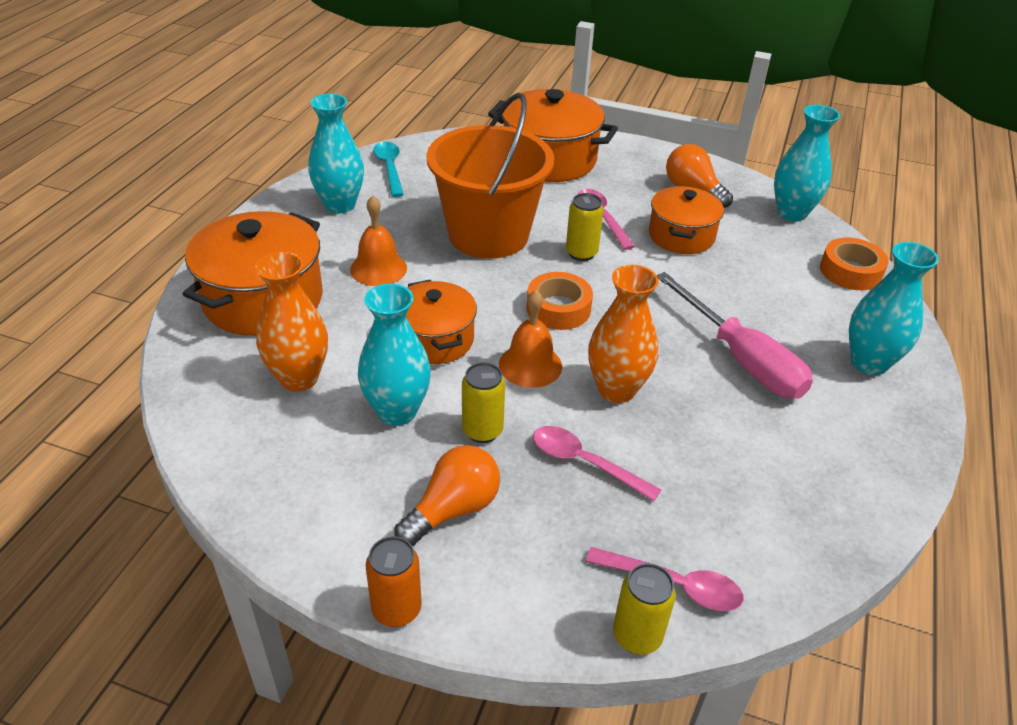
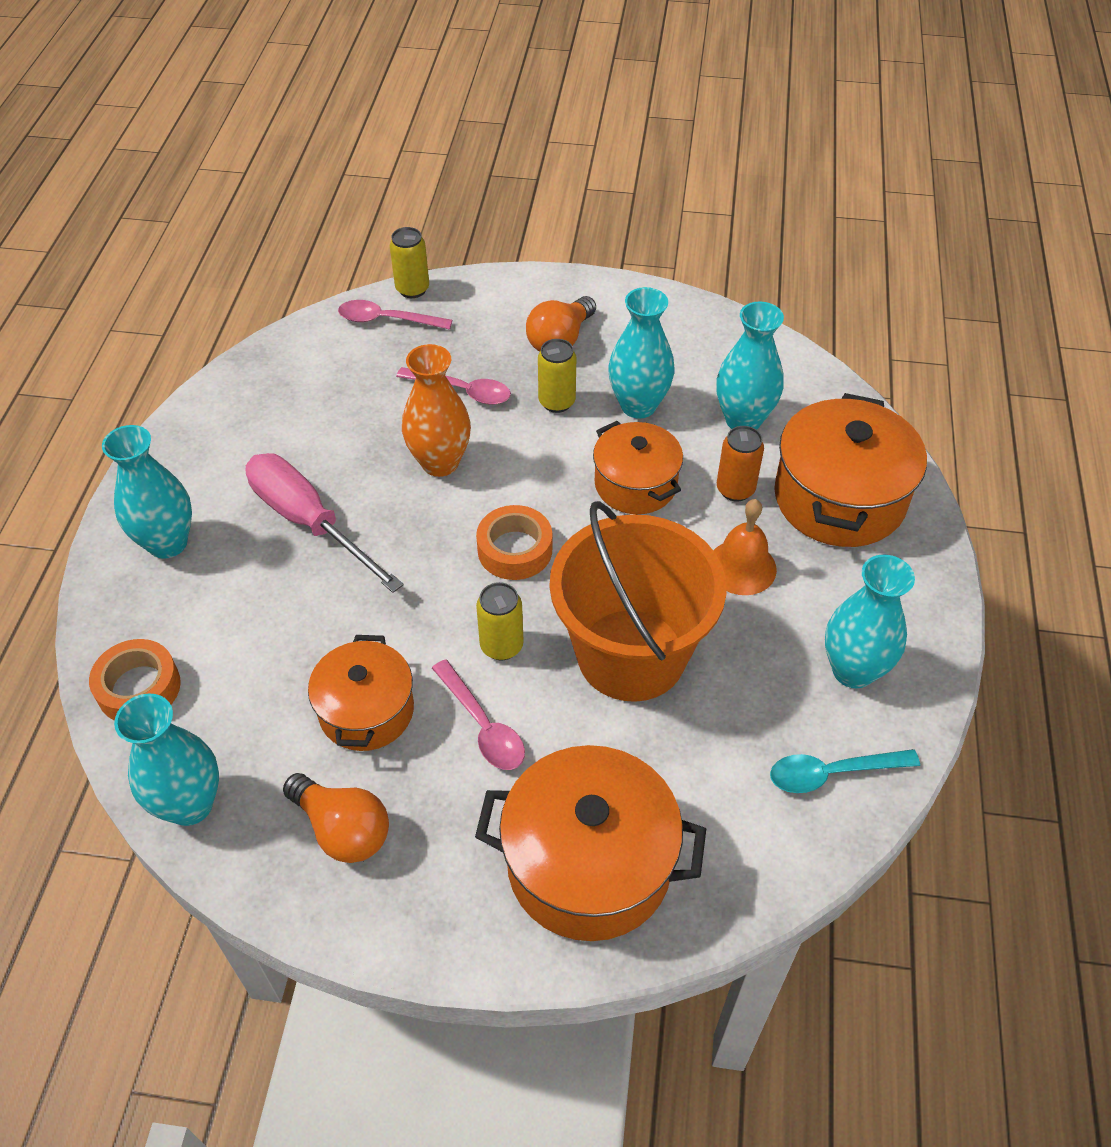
camera: 170 degrees right, 10 degrees up
(299, 378) = (743, 420): orange vase -> turquoise vase
(389, 168) = (832, 773): turquoise spoon -> turquoise spoon turned 105 degrees clockwise
(396, 609) = (576, 278): orange can -> orange can (735, 489)
(530, 365) = (530, 473): orange bell -> none

